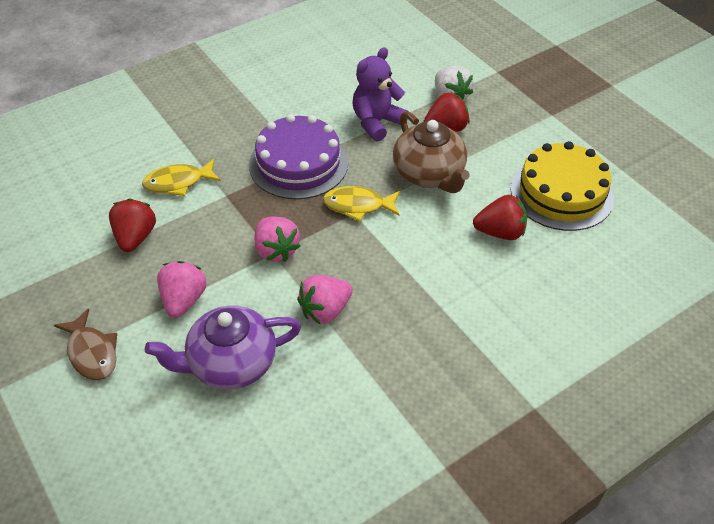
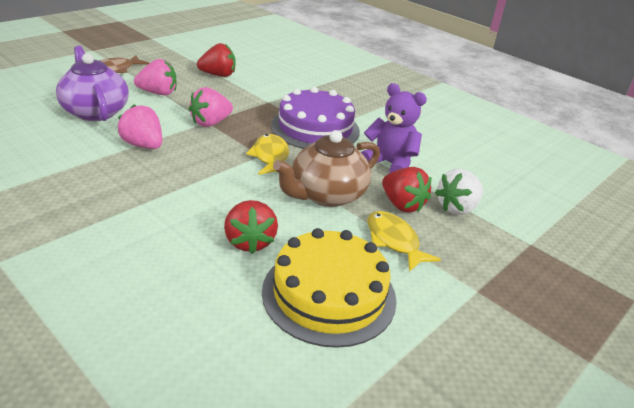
camera: 75 degrees right, 15 degrees down
(178, 182) = (277, 85): yellow fish -> yellow fish (394, 241)

